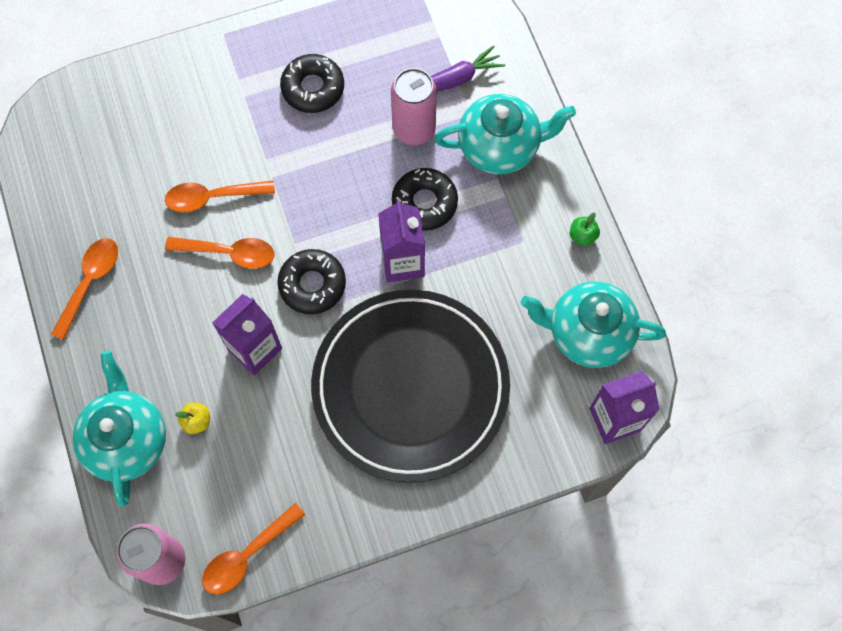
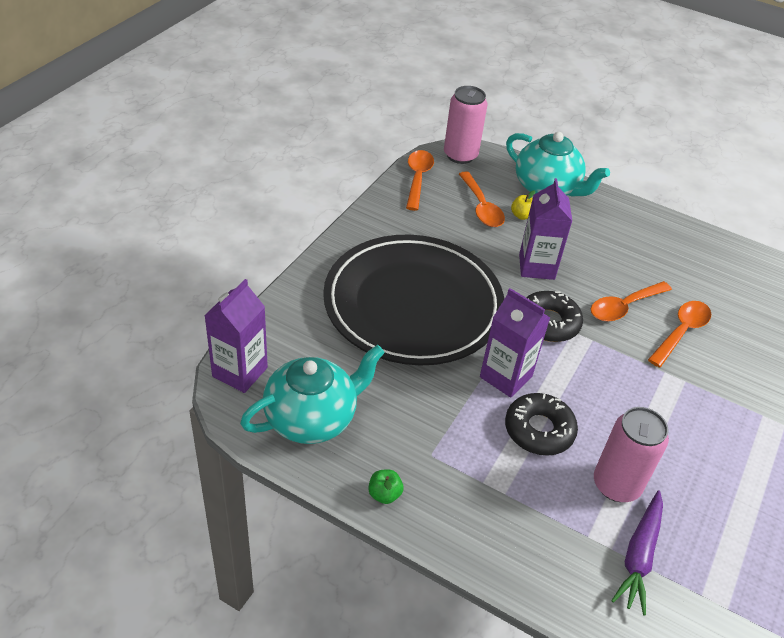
camera: 135 degrees right, 25 degrees down
(90, 283) = (675, 242): orange spoon -> orange spoon (481, 207)
(313, 88) = (729, 459): black donut -> none
(500, 147) = (531, 523): turquoise teapot -> none

